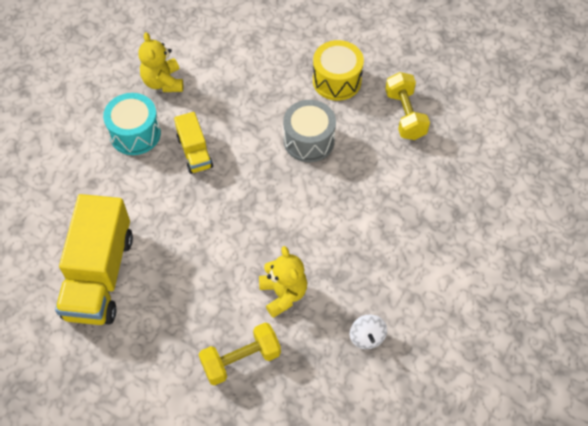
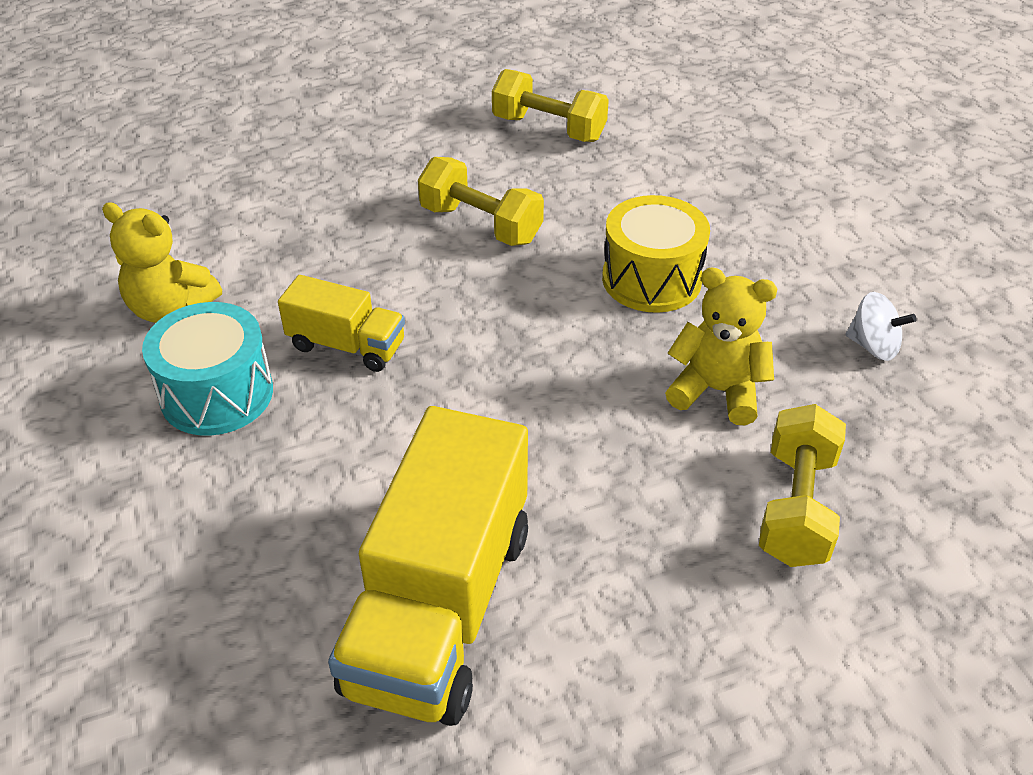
camera: 50 degrees left, 15 degrees down
(99, 275) = (440, 607): yellow truck -> yellow truck turned 60 degrees clockwise
(309, 140) = (480, 224): grey drum -> yellow dumbbell
(337, 80) = (418, 151): yellow drum -> yellow drum (651, 279)

